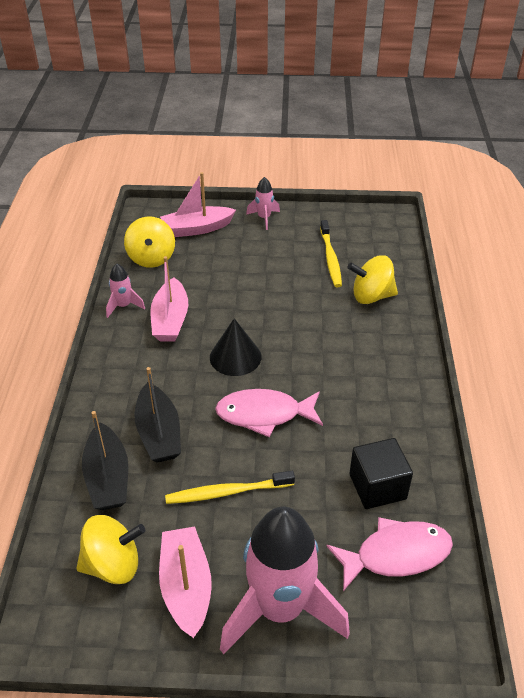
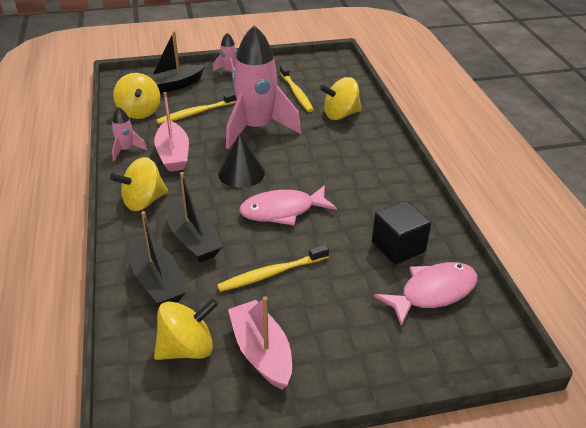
camera: 15 degrees left, 5 degrees down
(122, 375) = (143, 201): none -> yellow spinning top
(197, 229) = (173, 86): pink boat -> black boat
(211, 268) = (196, 113): none -> yellow toothbrush
(280, 609) = (351, 352): pink rocket -> pink rocket (257, 129)

